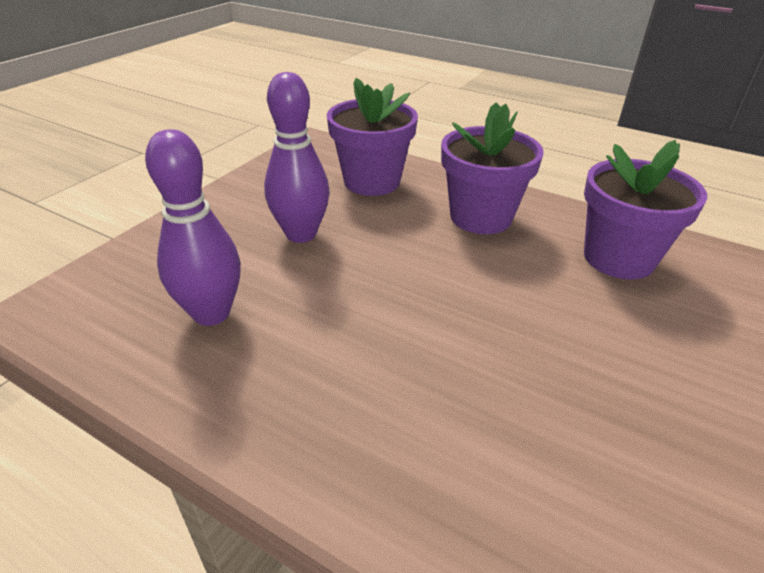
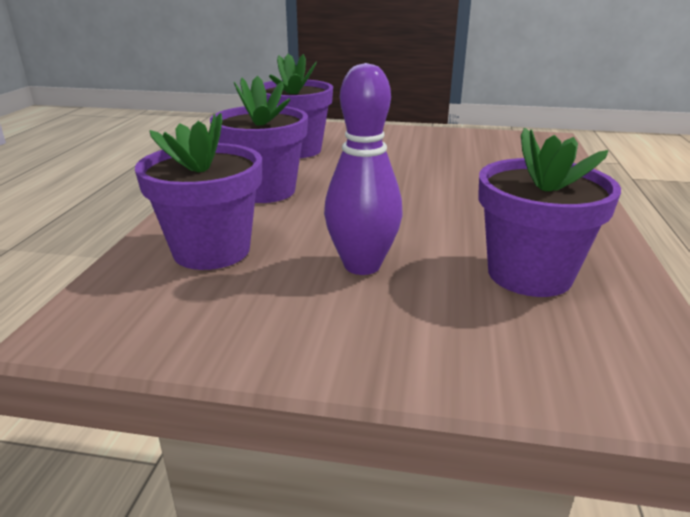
camera: 110 degrees left, 10 degrees down
(211, 313) = (529, 274): purple bowling pin -> purple flower pot

